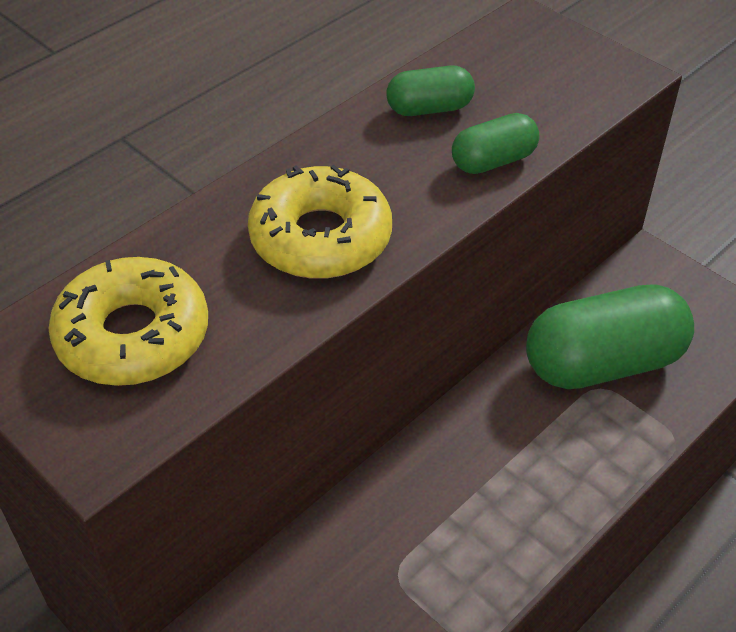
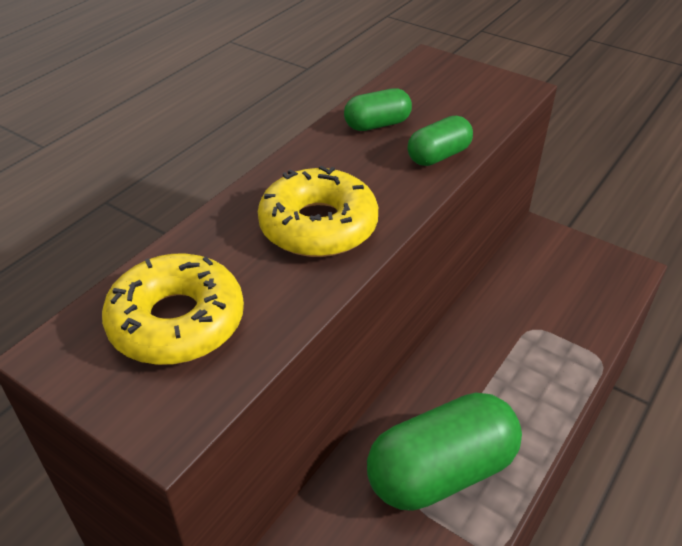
camera: 10 degrees left, 5 degrees down
(603, 363) = (530, 310): green capsule -> green capsule (441, 471)

